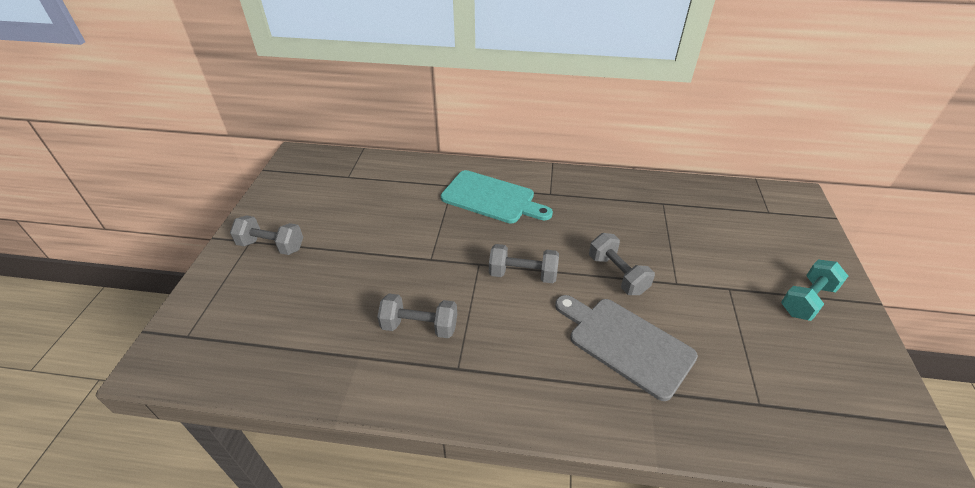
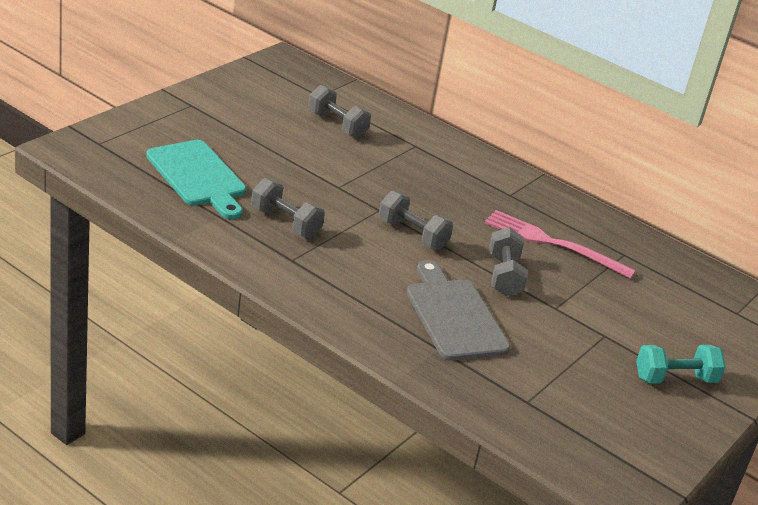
camera: 25 degrees right, 10 degrees down
(271, 246) = (207, 116): grey dumbbell -> grey dumbbell (337, 125)
(492, 198) = (444, 172): turquoise cutting board -> turquoise cutting board (198, 177)
(616, 221) = (553, 243): none -> pink fork

